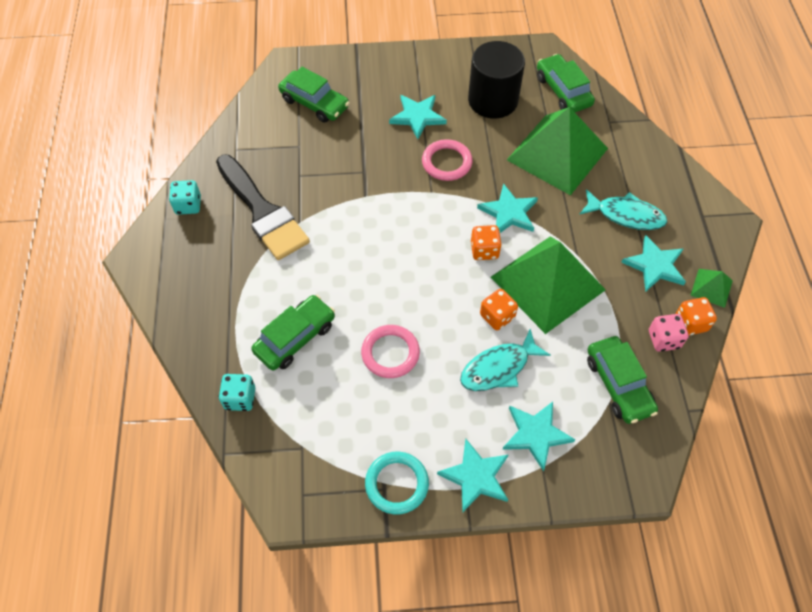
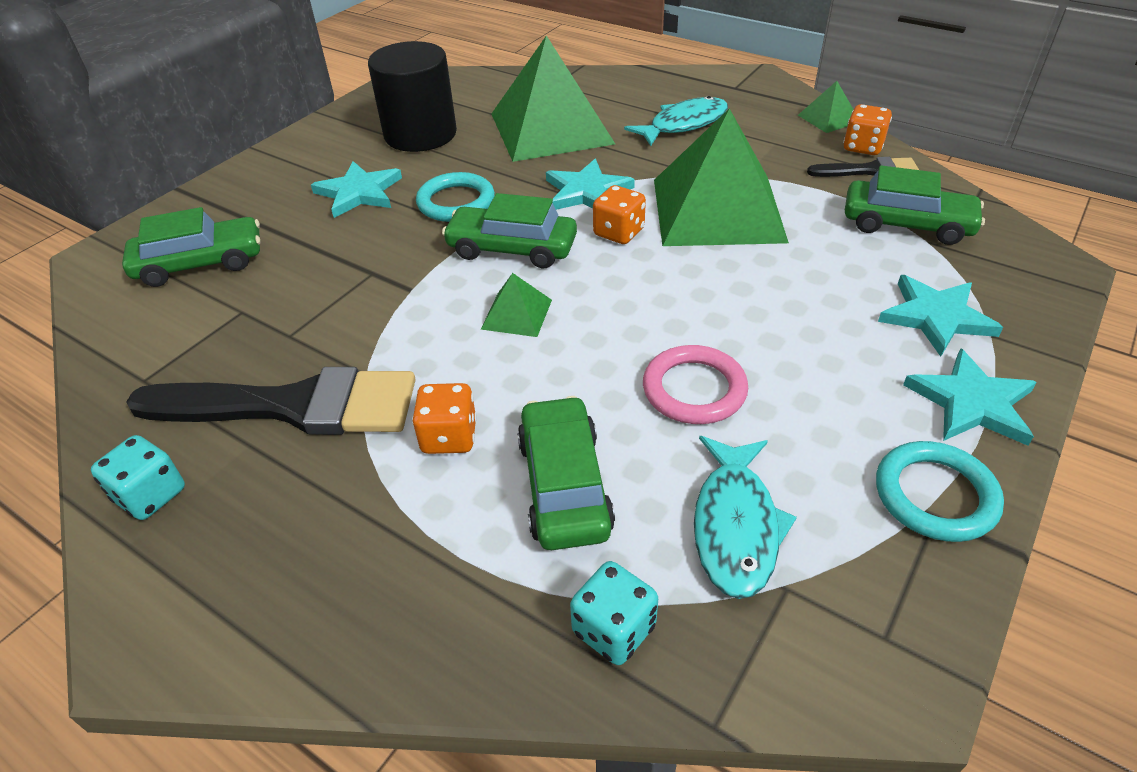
camera: 50 degrees left, 15 degrees down
(383, 250) = (517, 314): none -> green pyramid
(446, 162) = (456, 202): pink ring -> turquoise ring
(497, 316) = (727, 267): orange dice -> orange dice (449, 437)
(498, 368) = (807, 301): turquoise fish -> turquoise fish (735, 525)
(563, 91) = (477, 91): green car -> green car (512, 248)
(655, 265) = (767, 136): turquoise star -> none
(663, 339) = (869, 171): pink dice -> black brush

